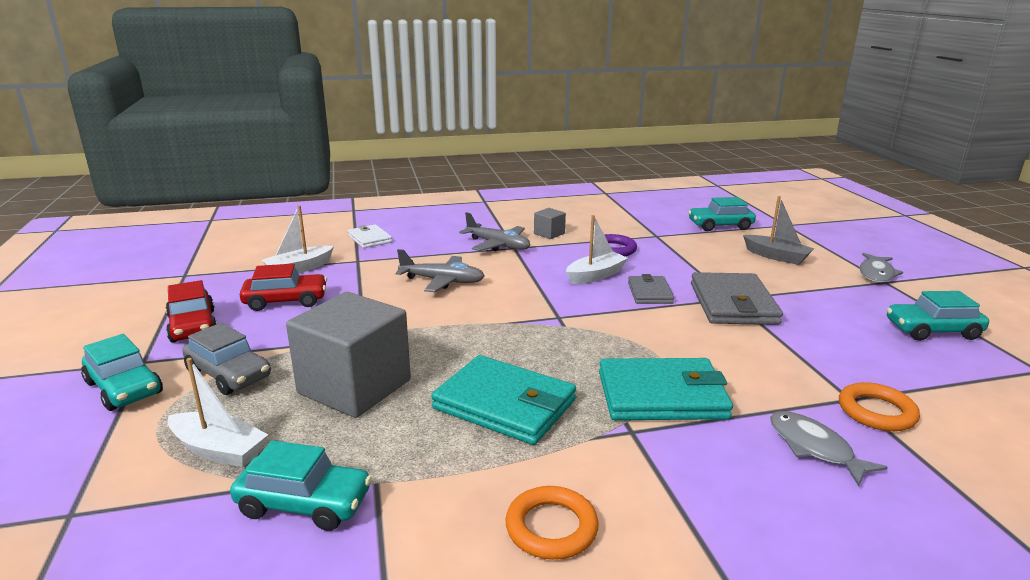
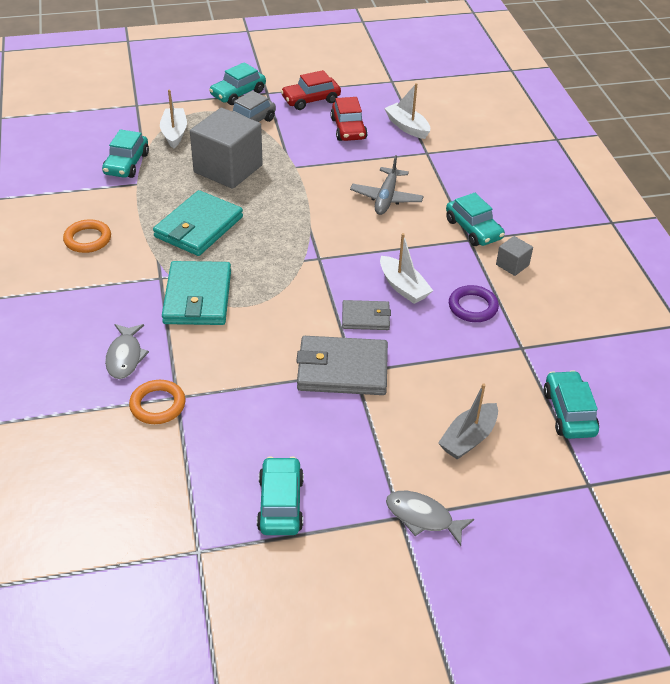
camera: 90 degrees right, 20 degrees up
(219, 450) = (174, 133): white boat -> white boat turned 150 degrees clockwise
(369, 239) = (478, 154): white wallet -> none
(498, 245) = (473, 229): grey plane -> turquoise car
(814, 448) = (125, 357): grey fish -> grey fish turned 120 degrees clockwise

